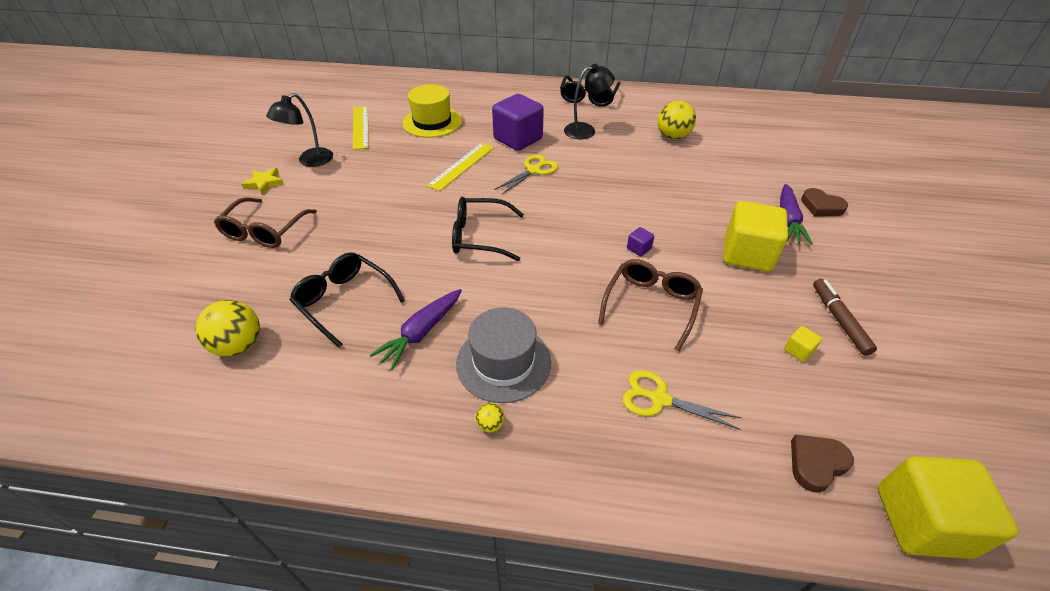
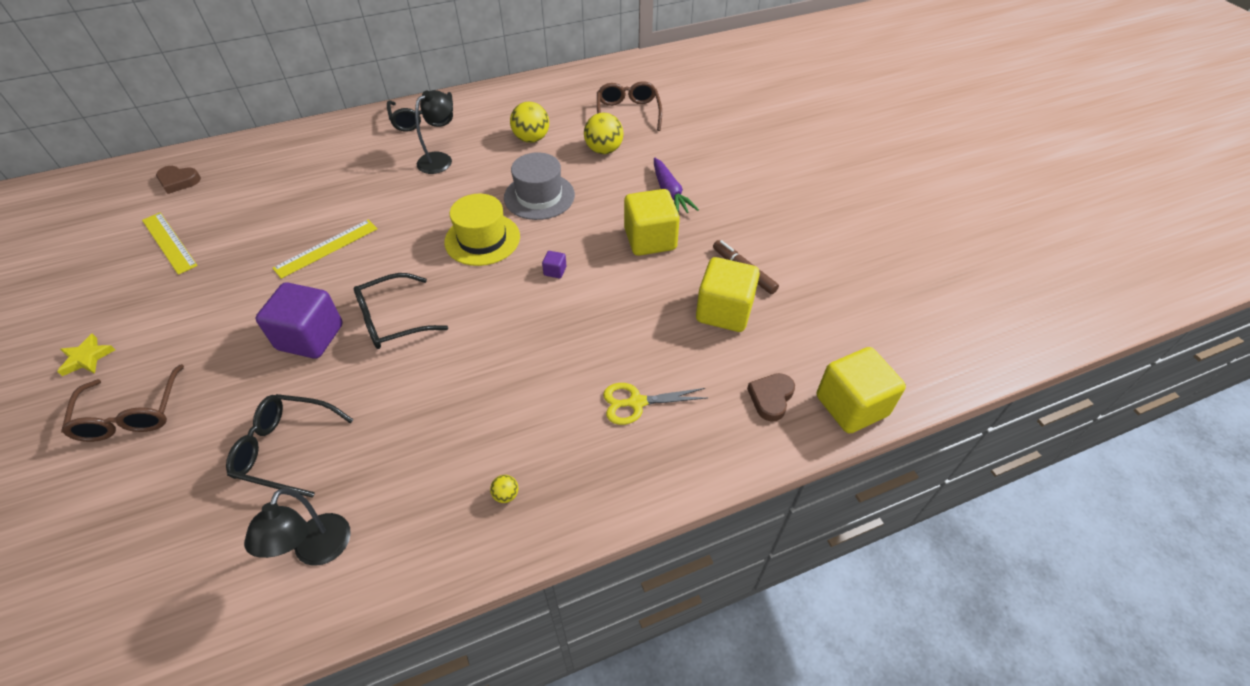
camera: 30 degrees left, 5 degrees up
(239, 345) = (193, 548): yellow ball -> yellow ball (604, 150)
(310, 161) = (130, 308): black lamp -> black lamp (318, 551)
(421, 332) = (390, 443): purple carrot -> none
(432, 122) = (258, 206): yellow hat -> yellow hat (482, 239)
(461, 166) = (326, 248): yellow ruler -> yellow ruler turned 45 degrees clockwise
(503, 362) = (487, 434): grey hat -> grey hat (539, 196)
(518, 139) = (372, 194): purple cube -> purple cube (310, 337)
(533, 170) = (409, 225): yellow scissors -> none
(651, 305) = (591, 322): brown glasses -> brown glasses (628, 113)
(798, 351) = (724, 311): yellow cube -> yellow cube, size x2.48
(821, 206) = (691, 169): brown heart -> brown heart (178, 181)

